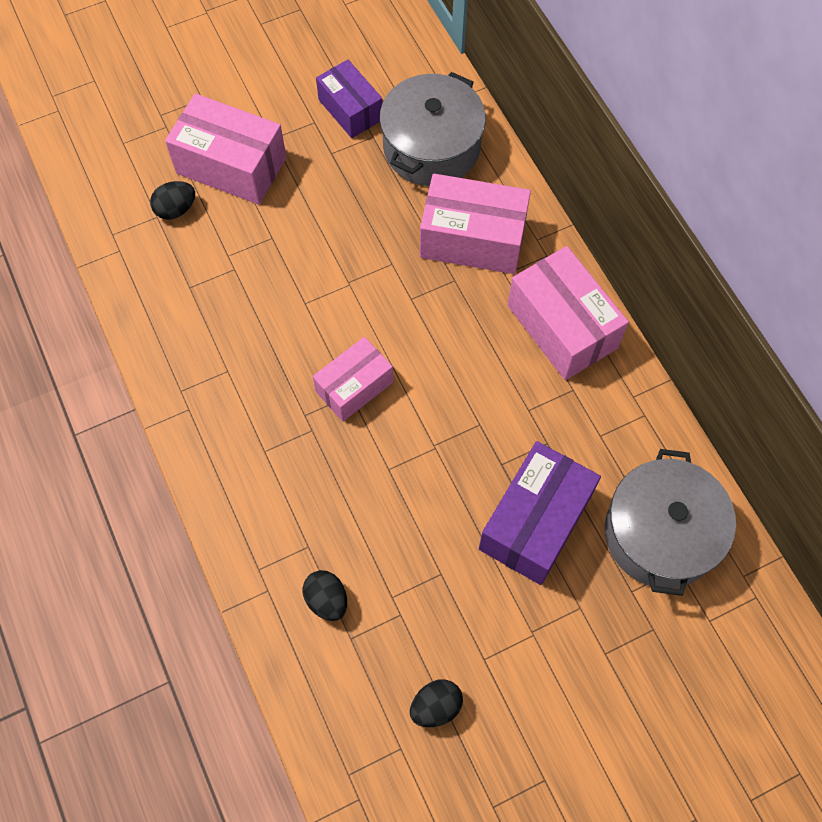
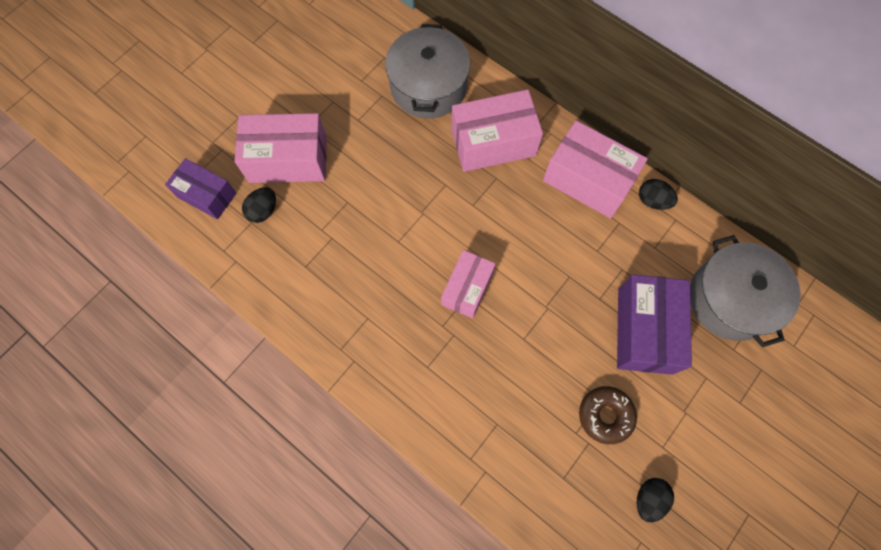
camera: 25 degrees left, 5 degrees up
(327, 600) = (531, 458): black egg -> black egg (652, 201)
(350, 110) = (355, 82): purple box -> purple box (207, 195)
(436, 594) = (605, 415): none -> brown donut

